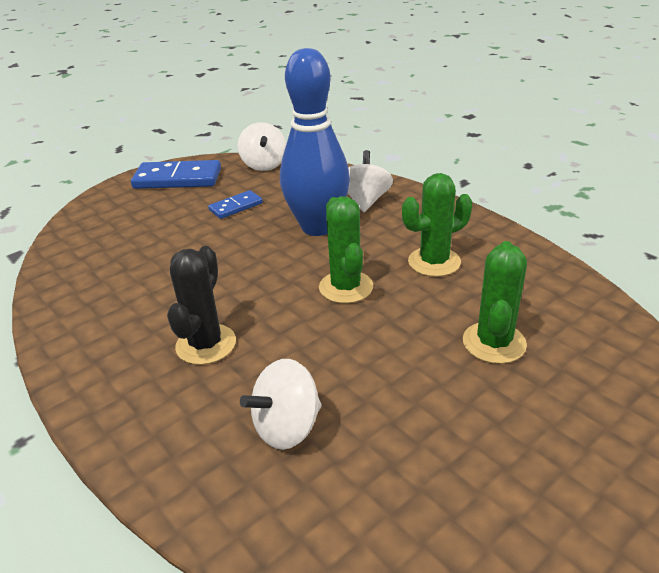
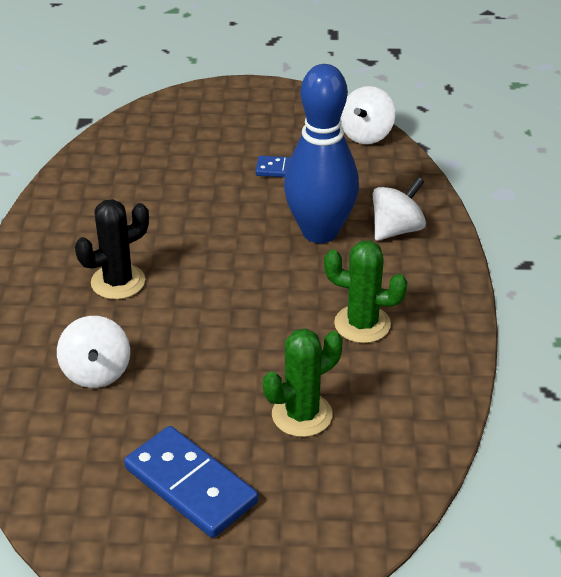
camera: 40 degrees right, 5 degrees up
(178, 179) = (275, 109): blue domino -> blue domino (191, 485)
(287, 427) = (96, 372): white spinning top -> white spinning top turned 105 degrees counterclockwise
(346, 287) = (264, 300): green cactus -> none

